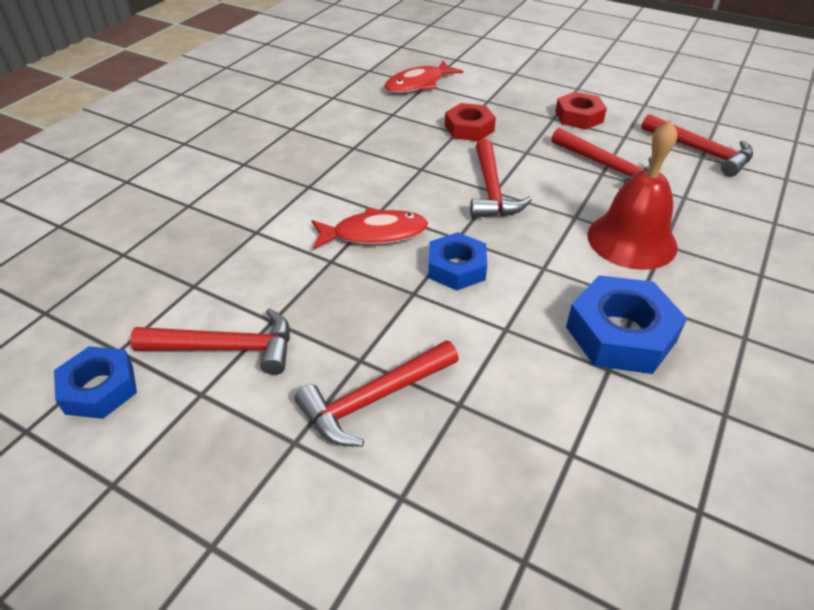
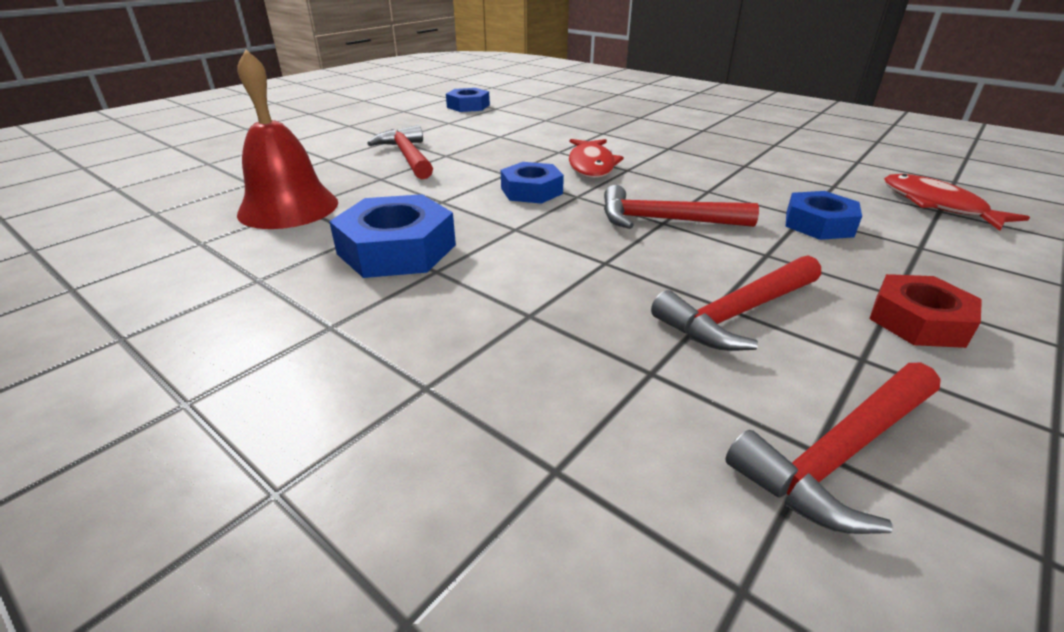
camera: 100 degrees right, 10 degrees down
(227, 348) = (481, 126): red hammer -> none
(469, 128) = (819, 224): red nut -> blue nut
(631, 240) = (545, 291): red bell -> red bell (288, 207)

